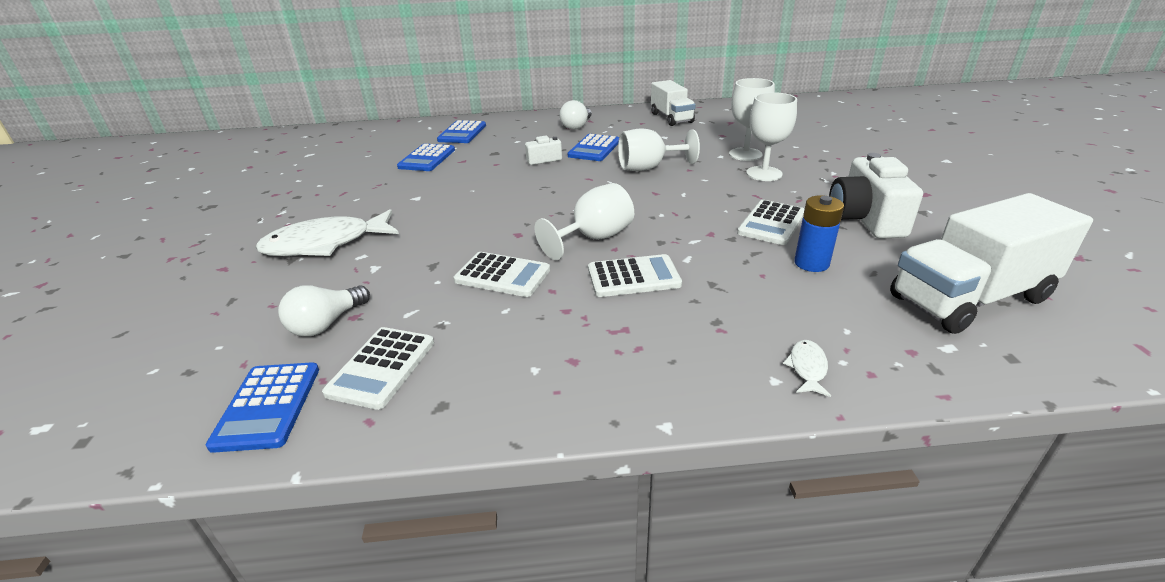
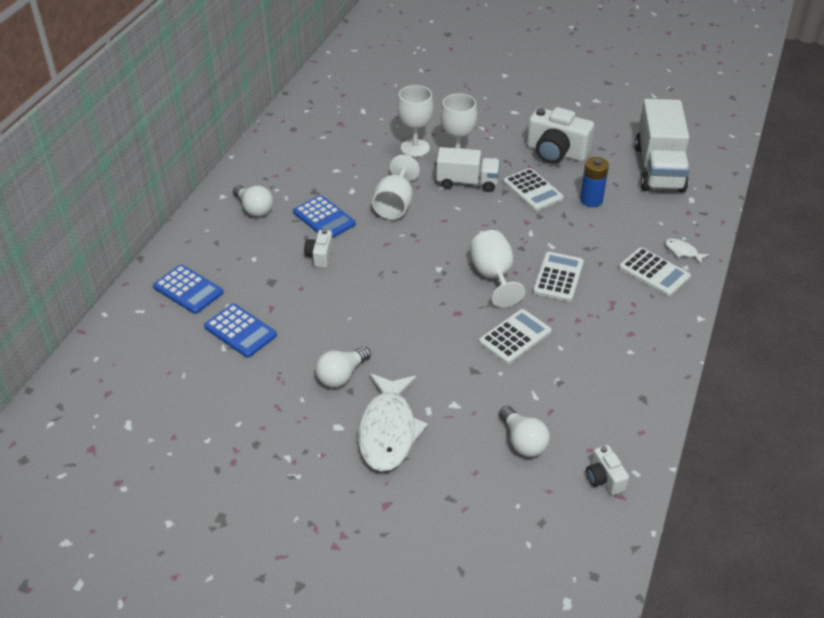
camera: 65 degrees left, 10 degrees up
(267, 406) = (604, 478): blue calculator -> white camera
(381, 367) = (592, 419): white calculator -> white calculator (654, 272)
(393, 206) = (341, 375): none -> white light bulb
(671, 118) = (295, 148): white truck -> white truck (467, 182)

